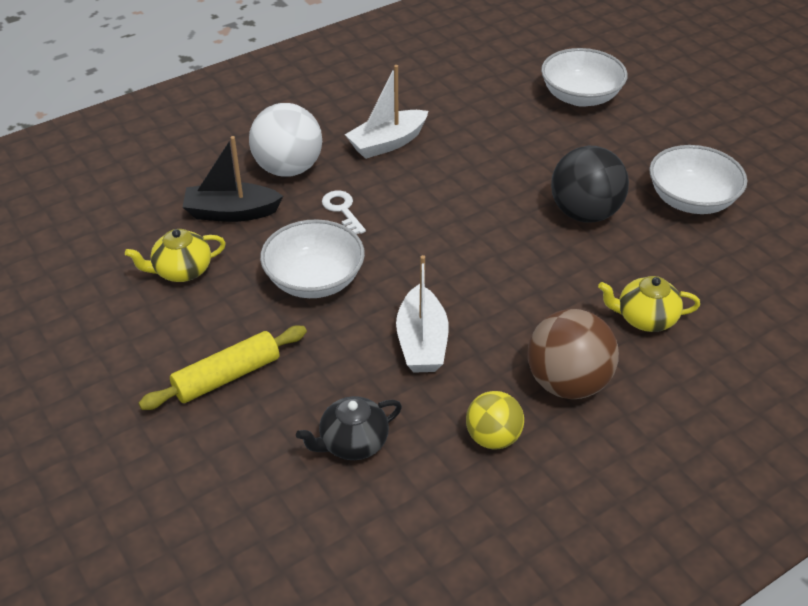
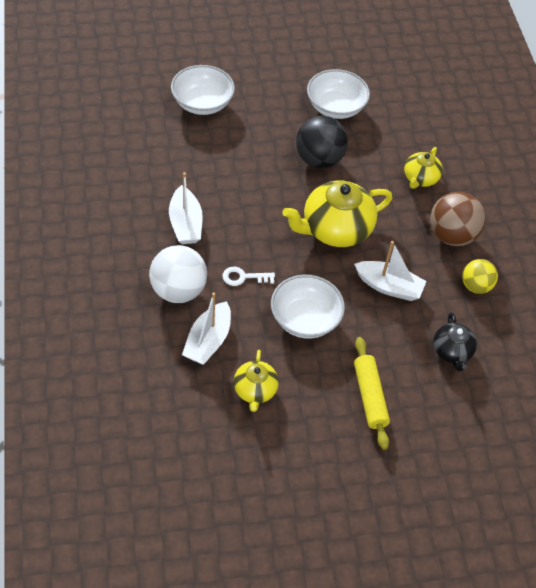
camera: 70 degrees left, 10 degrees up
(231, 212) = (208, 341): black boat -> white boat
(479, 263) = (335, 229): none -> yellow teapot

